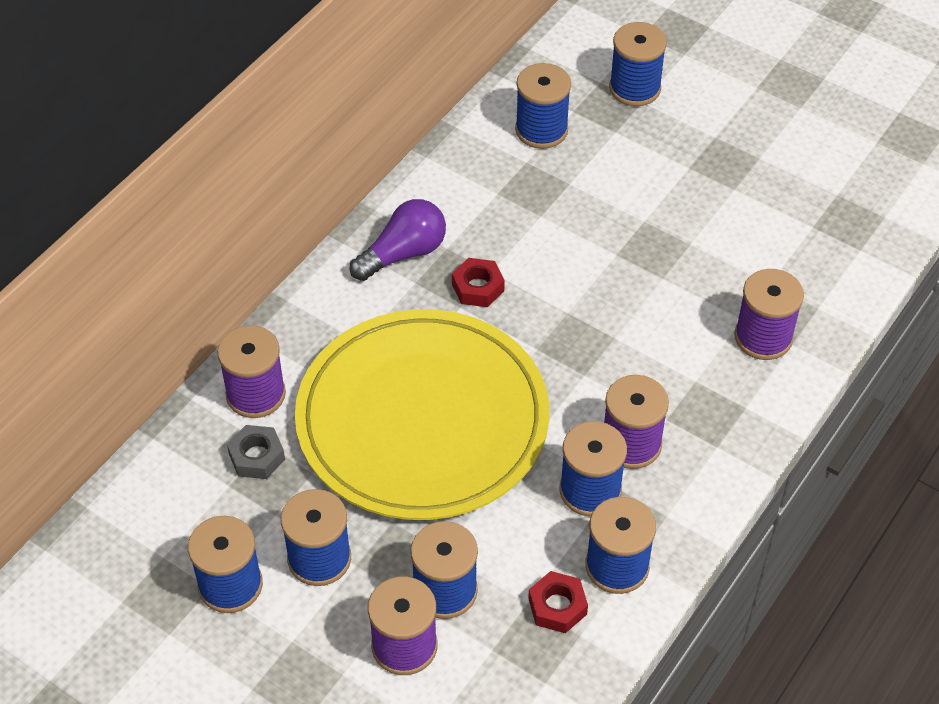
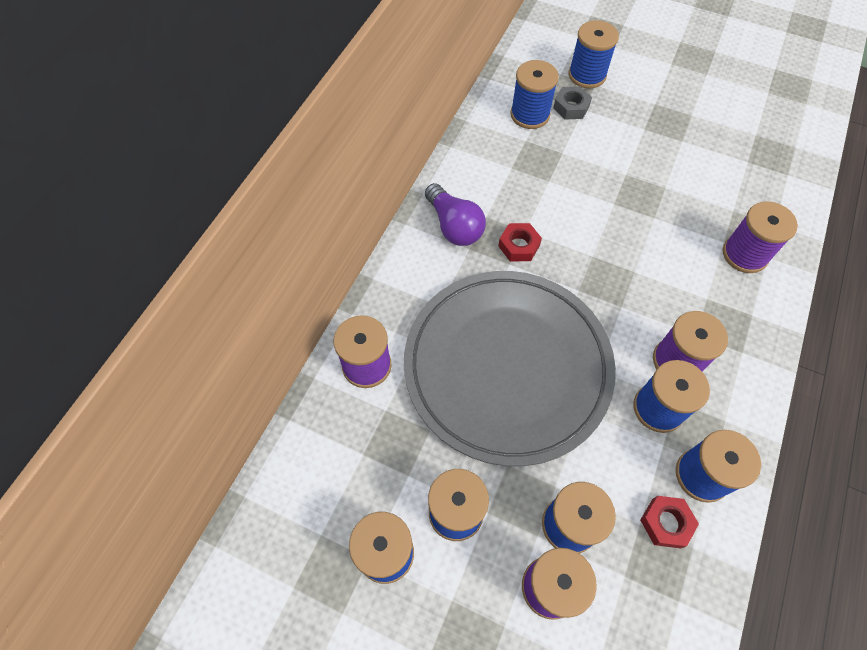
camera: 10 degrees left, 10 degrees up
(256, 457) = (380, 423): grey nut -> grey nut (571, 107)
(403, 253) = (454, 226): purple light bulb -> purple light bulb turned 105 degrees clockwise
(422, 420) = (507, 367): yellow plate -> grey plate

